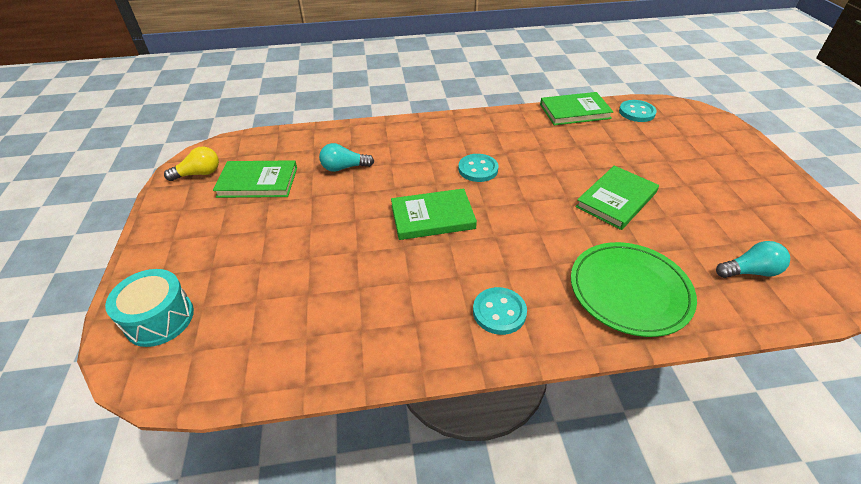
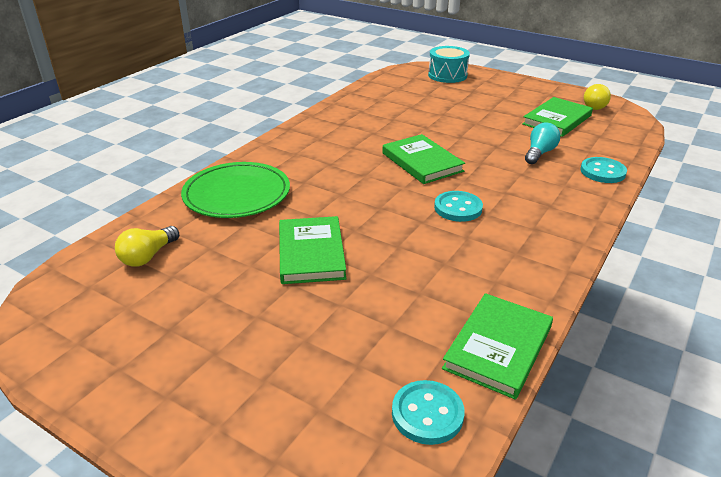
camera: 130 degrees right, 10 degrees down
(432, 217) = (422, 162): green book -> green book turned 60 degrees counterclockwise
(499, 312) = (305, 147): turquoise button -> turquoise button (602, 172)
(749, 271) = (148, 256): turquoise light bulb -> yellow light bulb

